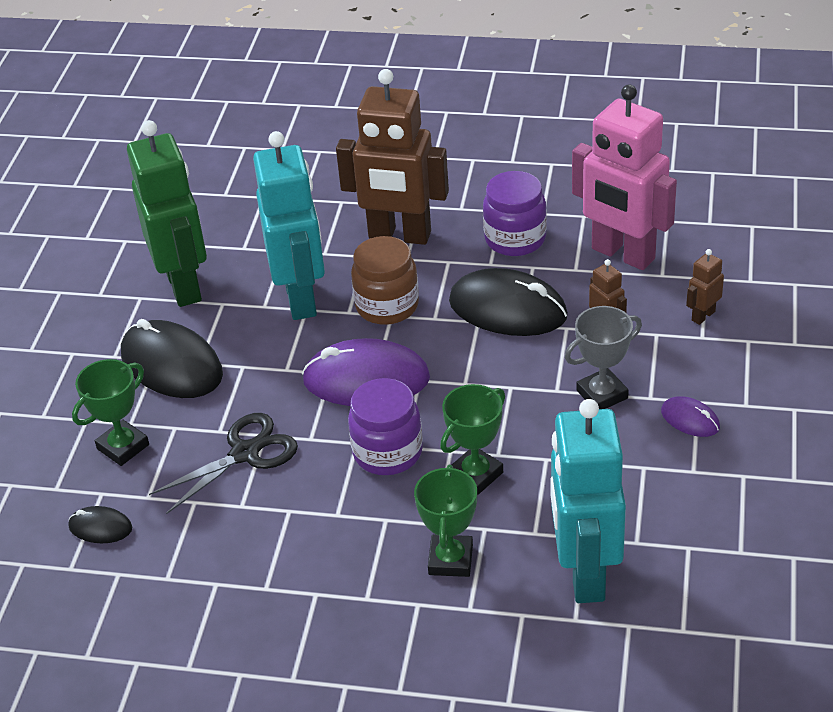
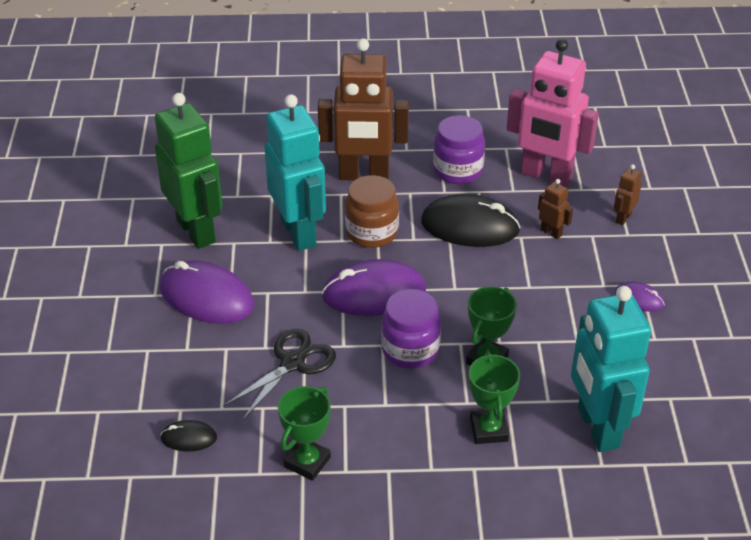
camera: 15 degrees left, 0 degrees up
(123, 447) = (186, 369): green trophy -> green trophy (307, 462)
(171, 365) = (206, 297): black mouse -> purple mouse
(602, 394) = (565, 286): grey trophy -> none

